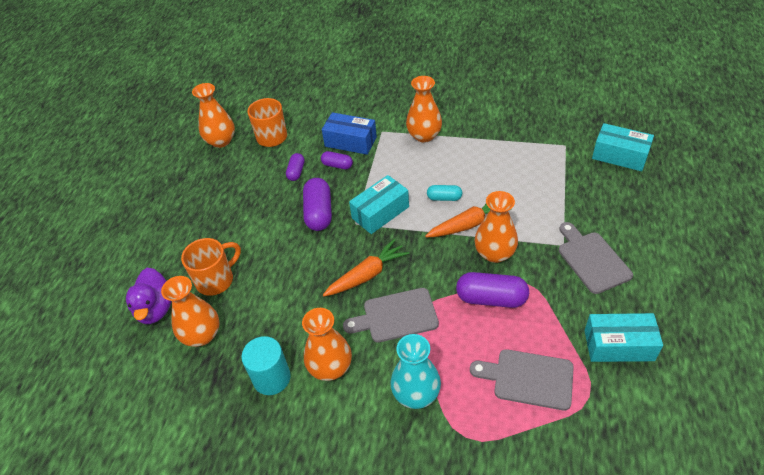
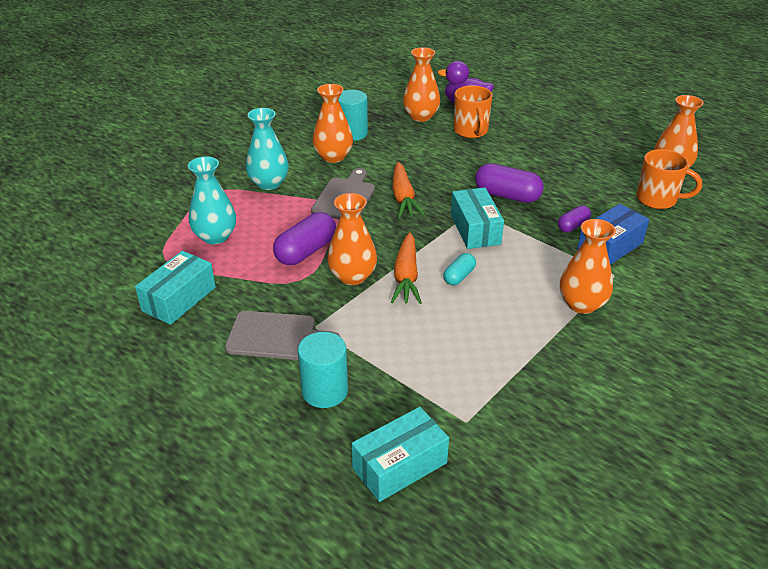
camera: 115 degrees right, 10 degrees down
(296, 172) = (582, 199): purple capsule -> none
(528, 378) = (215, 236): grey cutting board -> turquoise vase
(607, 209) = (325, 391): none -> turquoise cylinder

